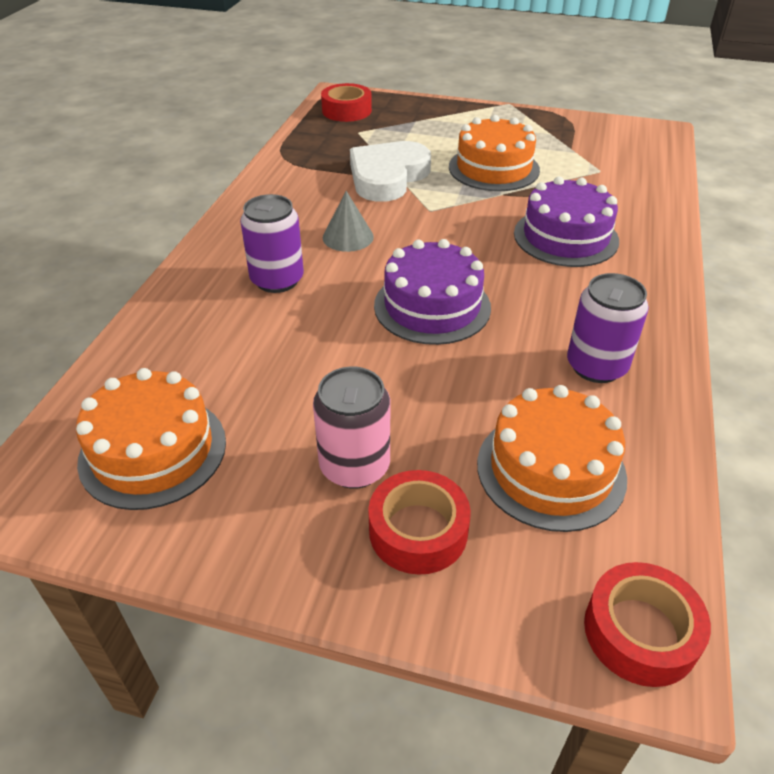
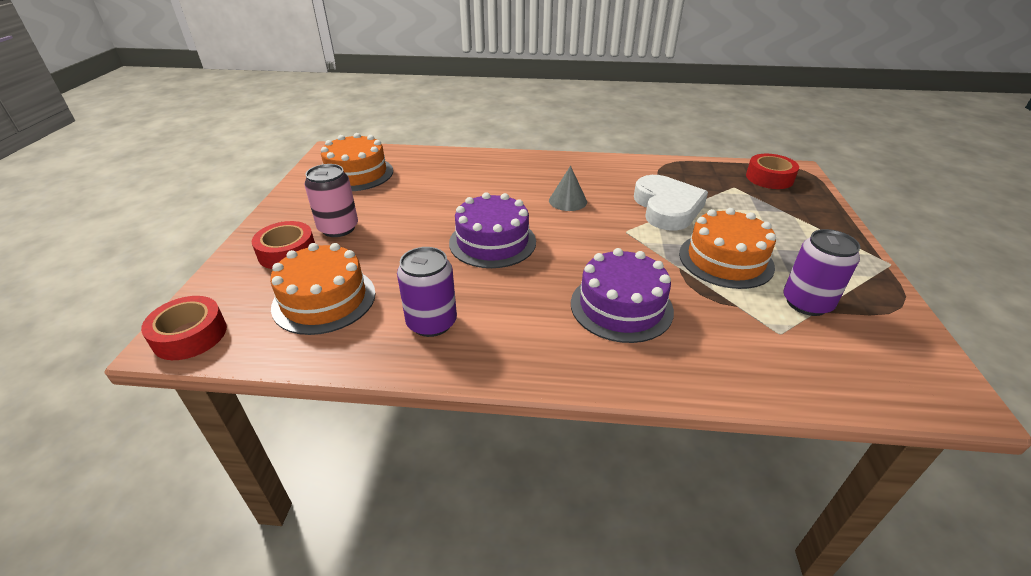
camera: 80 degrees right, 5 degrees down
(277, 280) = (506, 183): purple can -> purple can (806, 303)
(387, 177) = (667, 208): white heart -> white heart turned 60 degrees clockwise

